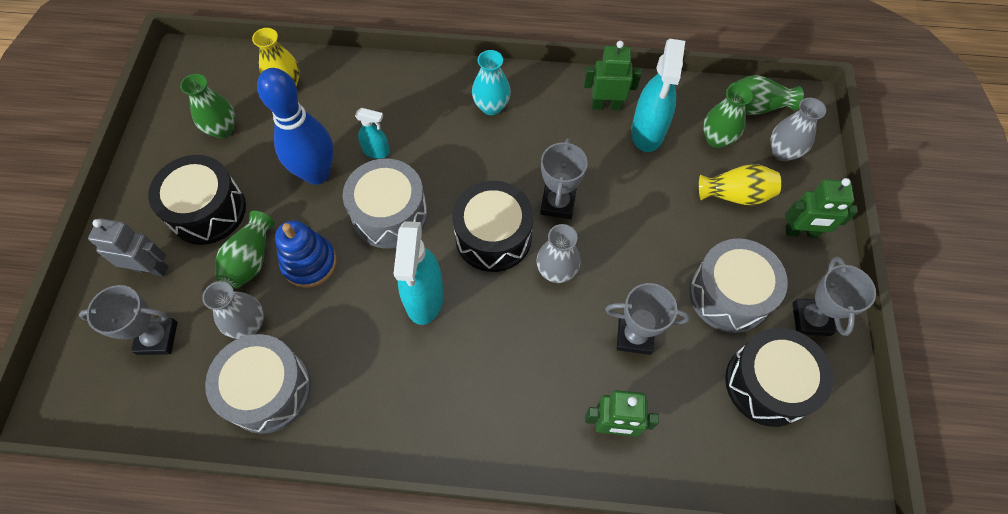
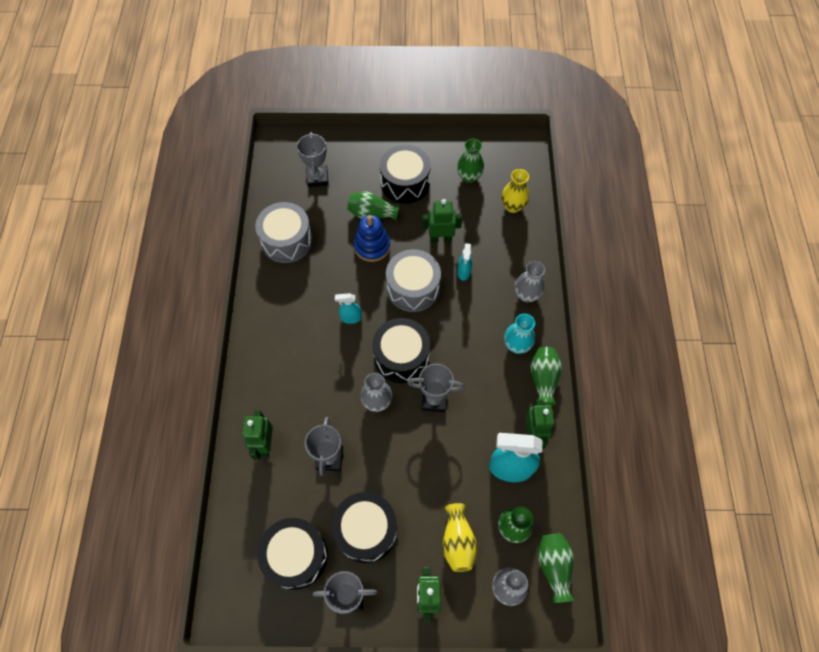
camera: 85 degrees right, 0 degrees up
(151, 268) = (362, 163): grey robot -> none
(248, 324) = (328, 222): grey vase -> grey vase (526, 295)
(317, 173) = (440, 238): blue bowling pin -> green robot
(424, 298) = (351, 318): turquoise spray bottle -> turquoise spray bottle, size x0.52
(538, 86) = (543, 379): none -> green vase
(729, 295) = (366, 530): grey drum -> black drum

